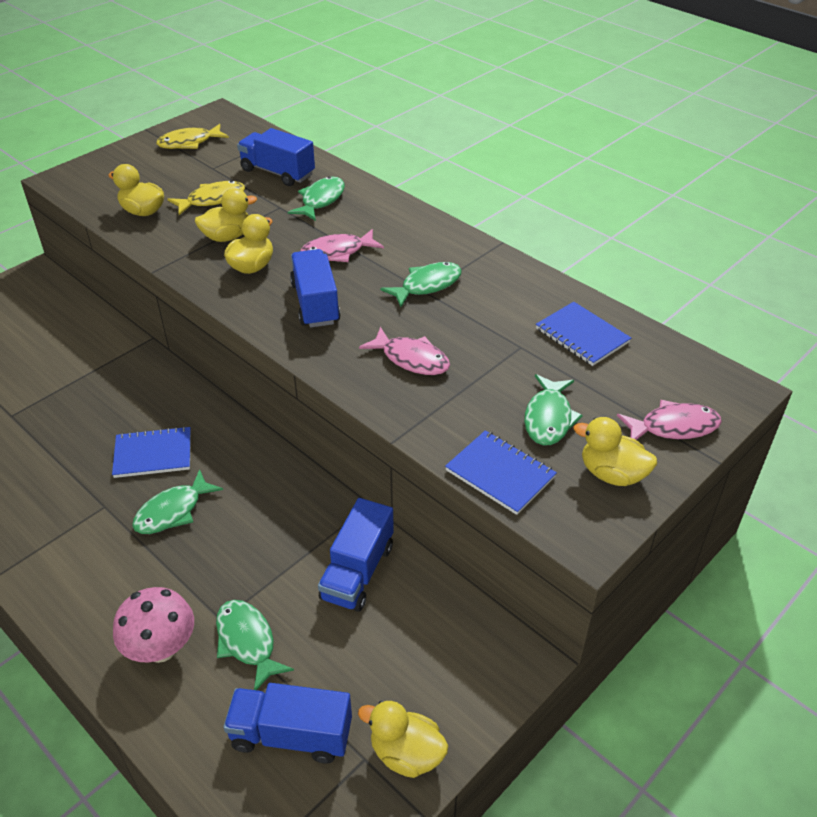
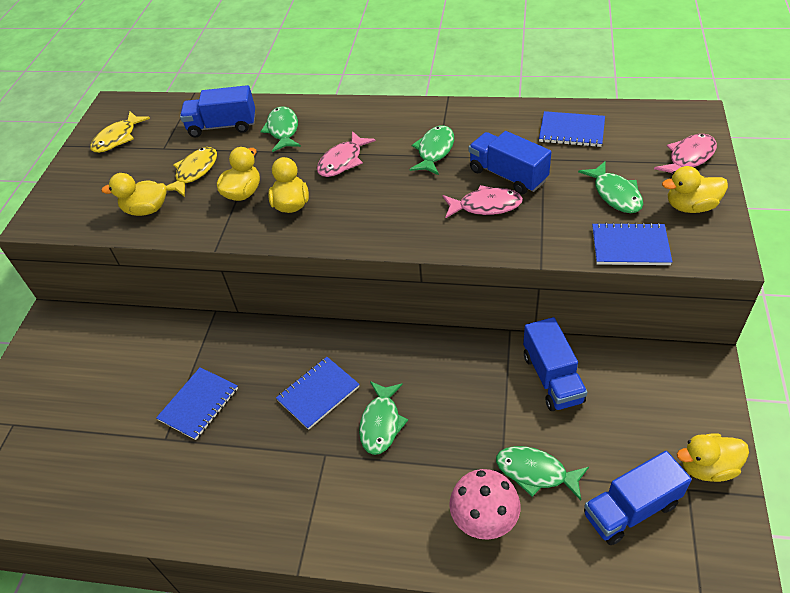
camera: 30 degrees left, 5 degrees up
(61, 404) = (199, 404): none -> blue notebook
(315, 303) = (372, 205): blue truck -> blue truck (507, 175)

